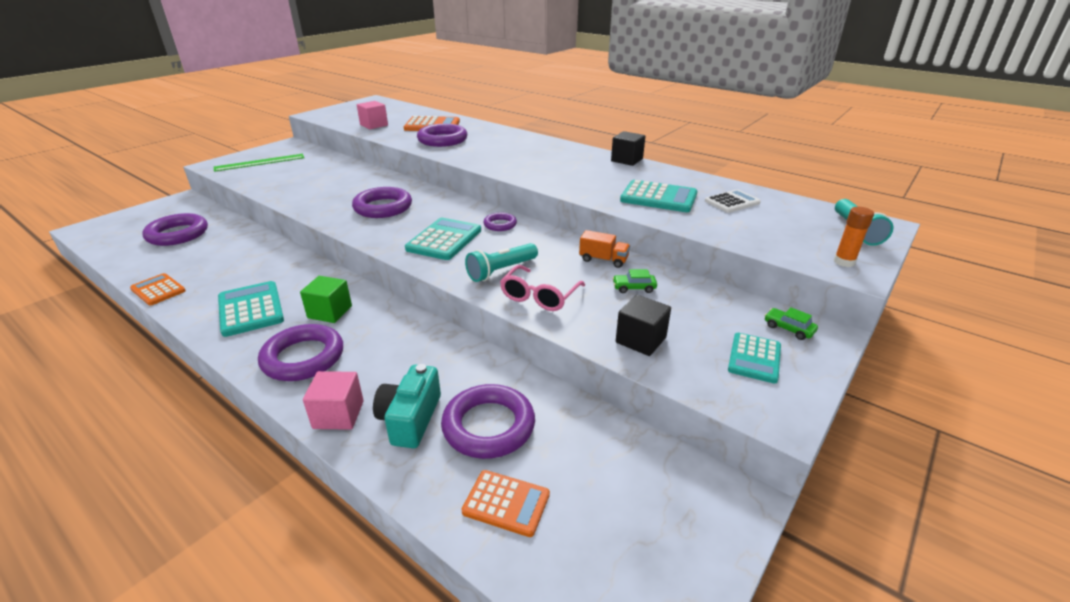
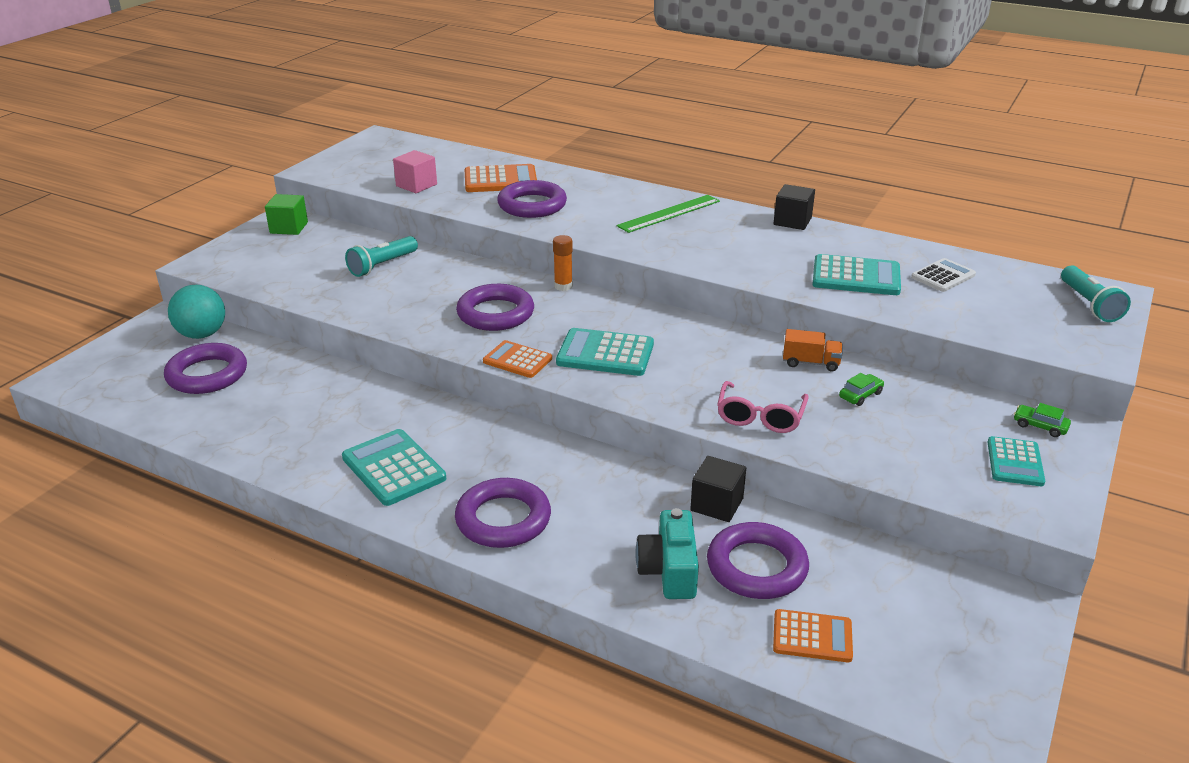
camera: 10 degrees left, 0 degrees up
(158, 290) = (250, 456): orange calculator -> orange calculator (517, 360)
(196, 210) = (202, 334): none -> turquoise ball
(260, 162) = (266, 255): green ruler -> green ruler (669, 213)
(330, 312) = (496, 461): green cube -> green cube (289, 228)
(338, 414) = (587, 576): pink cube -> none
(444, 240) = (605, 354): turquoise calculator -> turquoise calculator turned 90 degrees counterclockwise
(500, 224) = (662, 326): purple ring -> none
(501, 271) = (699, 389): turquoise flashlight -> turquoise flashlight (382, 265)
(634, 288) = (860, 395): green car -> green car turned 150 degrees clockwise
(641, 340) = (893, 455): black cube -> black cube (716, 504)
(844, 262) = (1085, 345): orange glue stick -> orange glue stick (563, 286)

